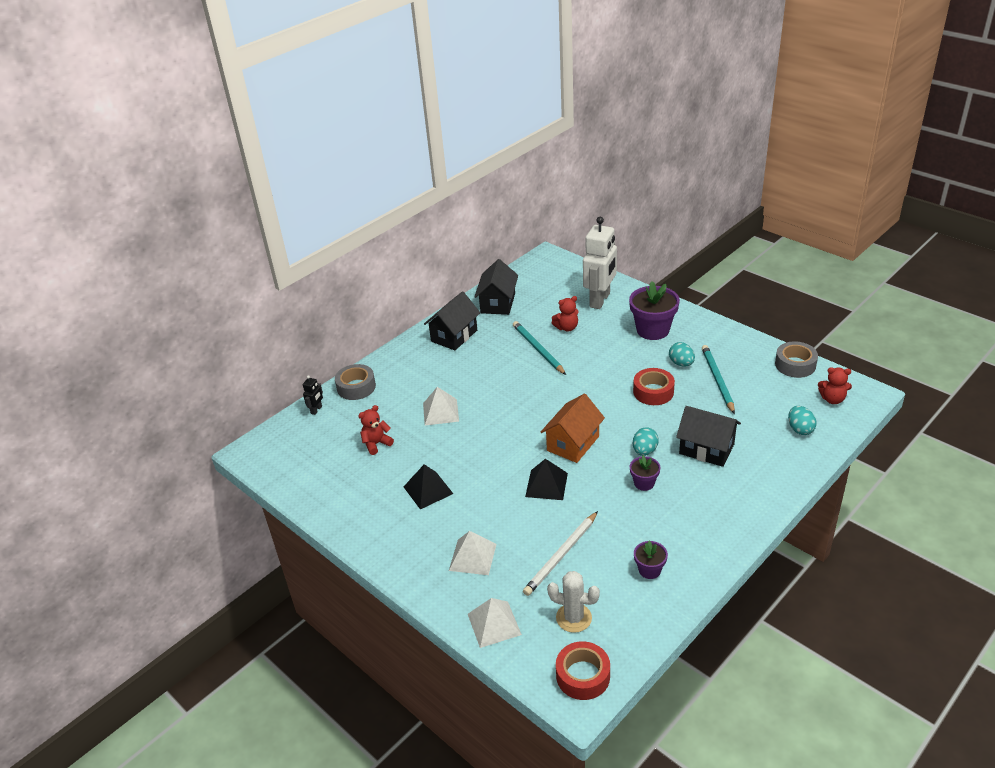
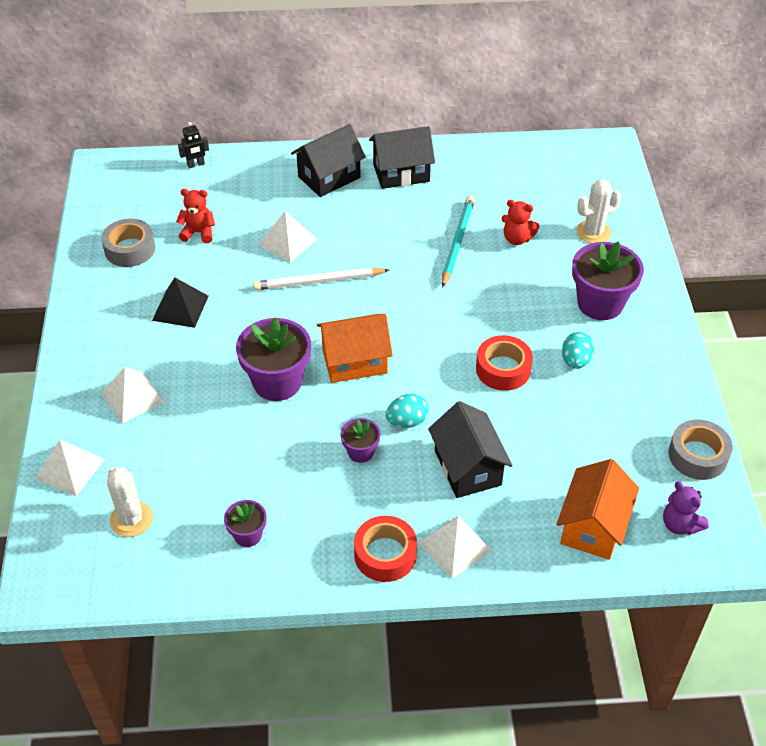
camera: 40 degrees right, 10 degrees up
(356, 387) = (253, 165): grey tape -> grey tape (130, 249)
(498, 303) = (488, 166): black house -> black house (329, 177)
(546, 484) = (277, 382): black pyramid -> purple flower pot
(561, 555) = (198, 457): white pencil -> white pencil (318, 282)
(583, 676) = (70, 573): red tape -> red tape (385, 554)
(600, 300) = (593, 232): white robot -> white cactus
(717, 380) = (586, 407): turquoise pencil -> none
(756, 488) = (455, 546): none -> white pyramid
(800, 429) = (593, 526): turquoise egg -> orange house
(832, 399) = (680, 524): red teddy bear -> purple teddy bear

